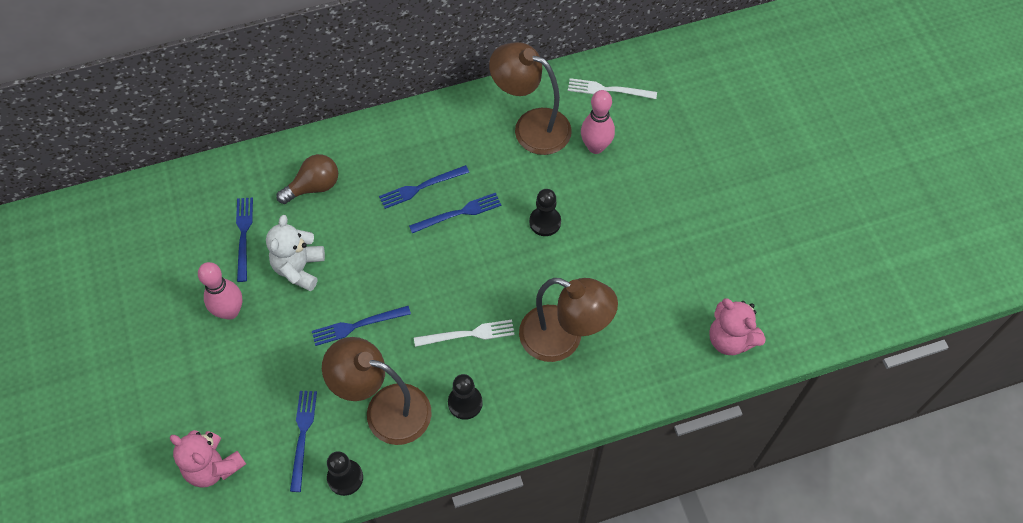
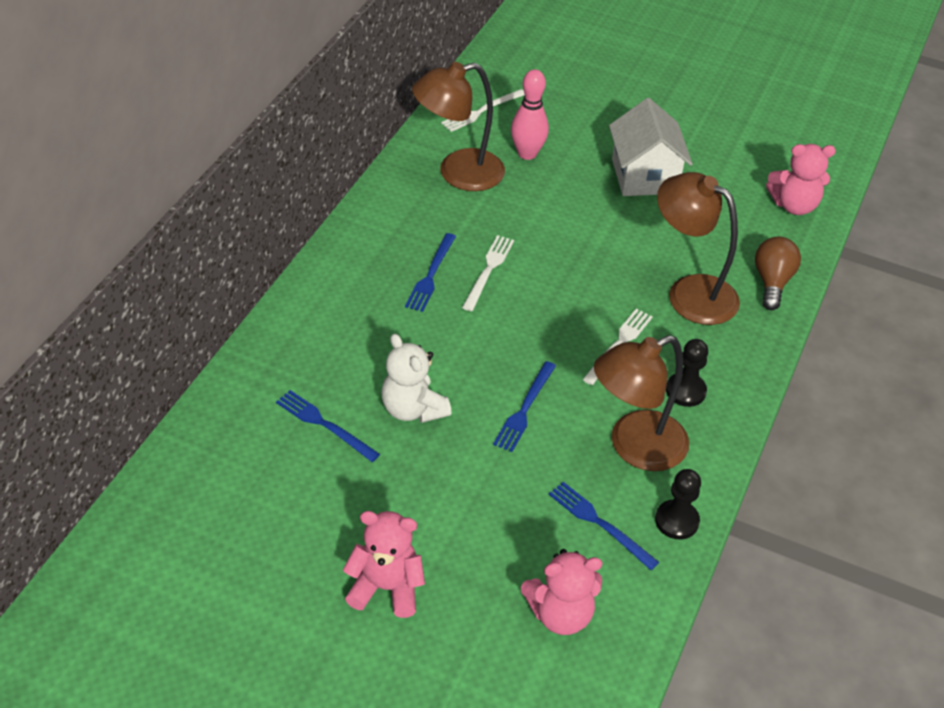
camera: 50 degrees left, 15 degrees down
(154, 363) = (386, 588): none -> pink teddy bear
(230, 311) = (398, 489): pink bowling pin -> none
(314, 187) = (335, 341): brown light bulb -> brown light bulb (772, 282)
(458, 213) = (488, 270): blue fork -> white fork
(545, 222) = (563, 228): black pawn -> none
(563, 339) = (690, 292): brown lamp -> brown lamp turned 120 degrees counterclockwise
(653, 228) = (644, 176): none -> white house

